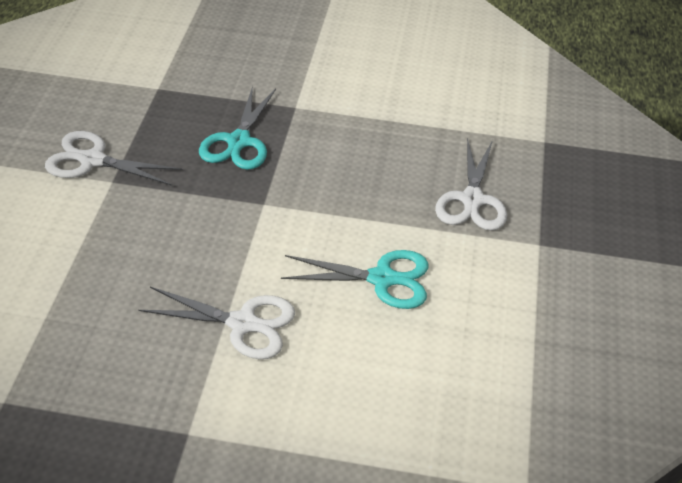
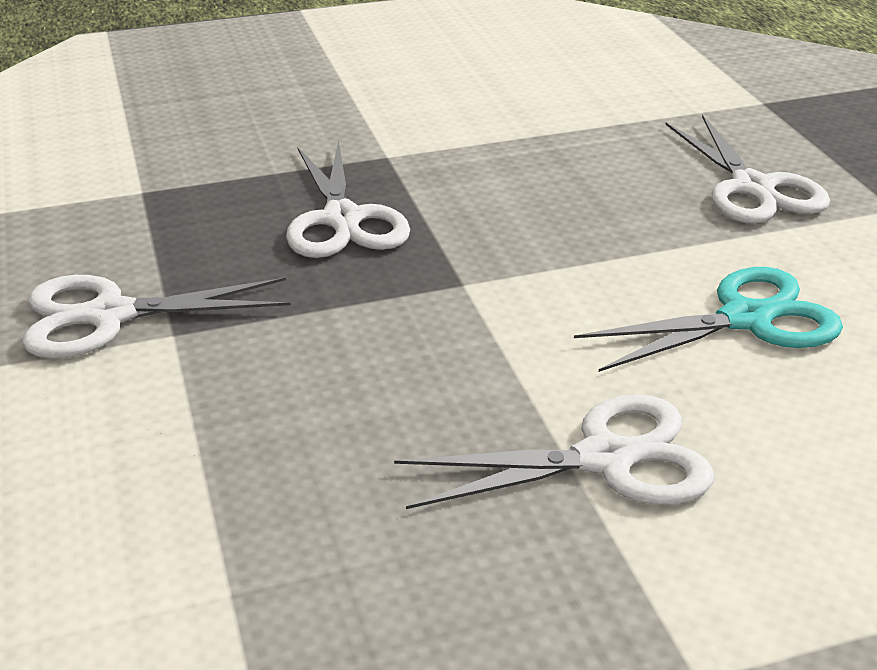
camera: 25 degrees left, 10 degrees down
(238, 142) = (342, 220): turquoise scissors -> white scissors

